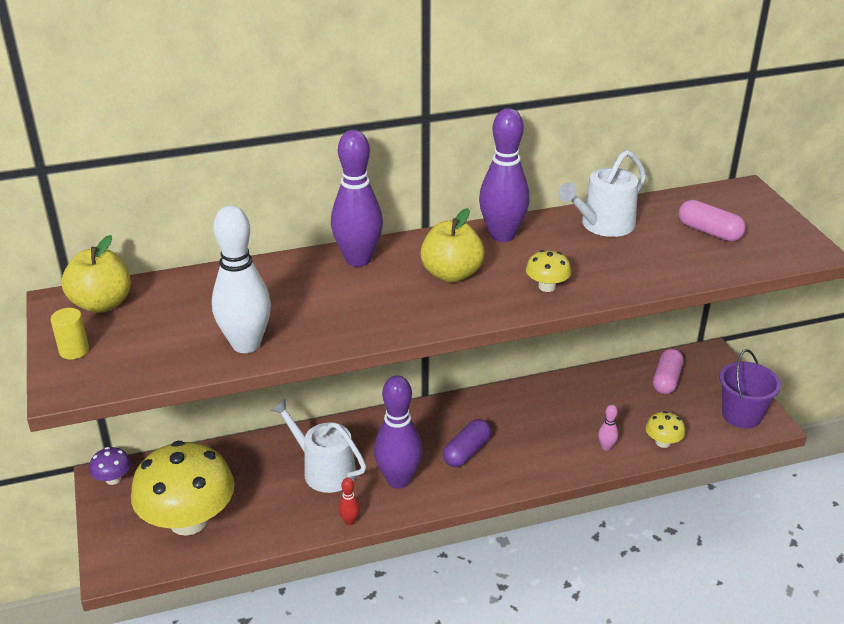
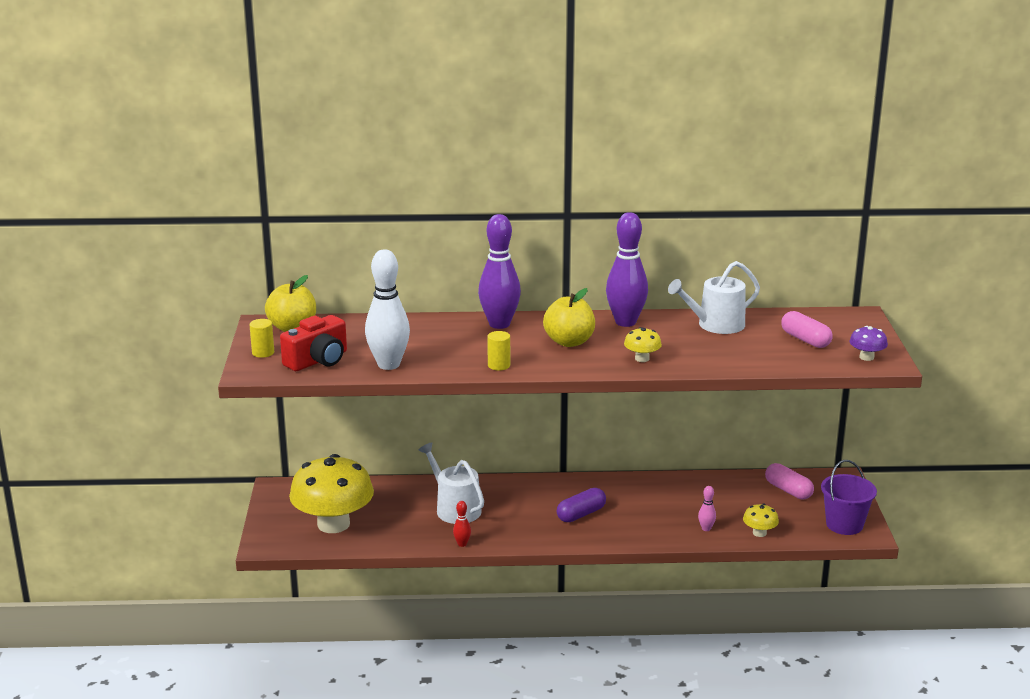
camera: 15 degrees right, 10 degrees down
(113, 479) = (283, 489): purple mushroom -> purple mushroom (866, 357)
(152, 352) = (318, 360): none -> red camera
(384, 324) = (499, 365): none -> yellow cylinder
(398, 480) = (514, 524): purple bowling pin -> none
(666, 380) = (788, 490): pink capsule -> pink capsule turned 75 degrees counterclockwise

